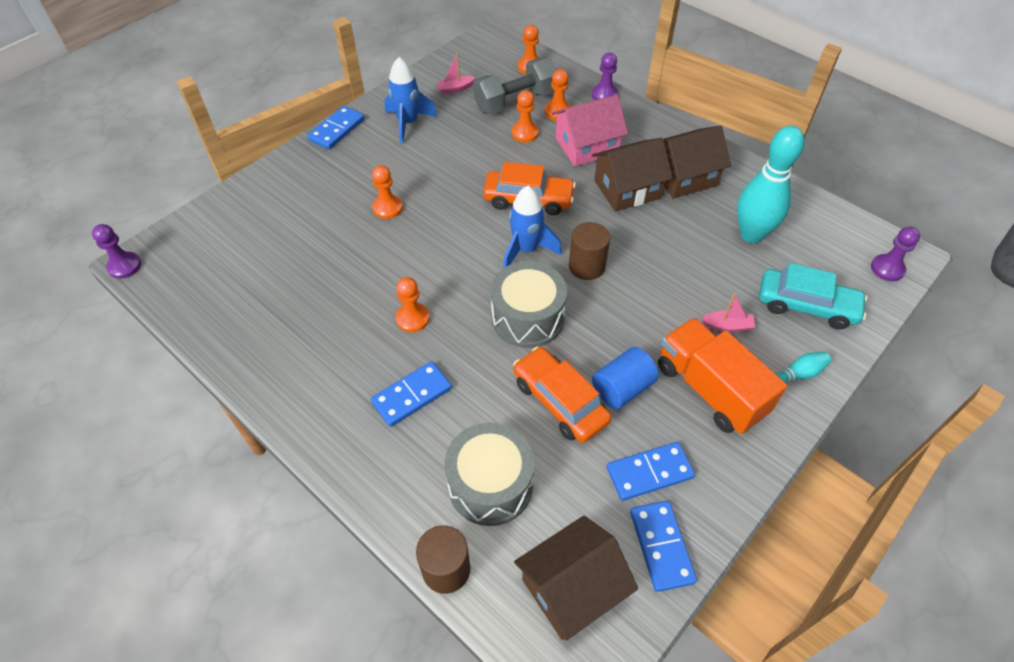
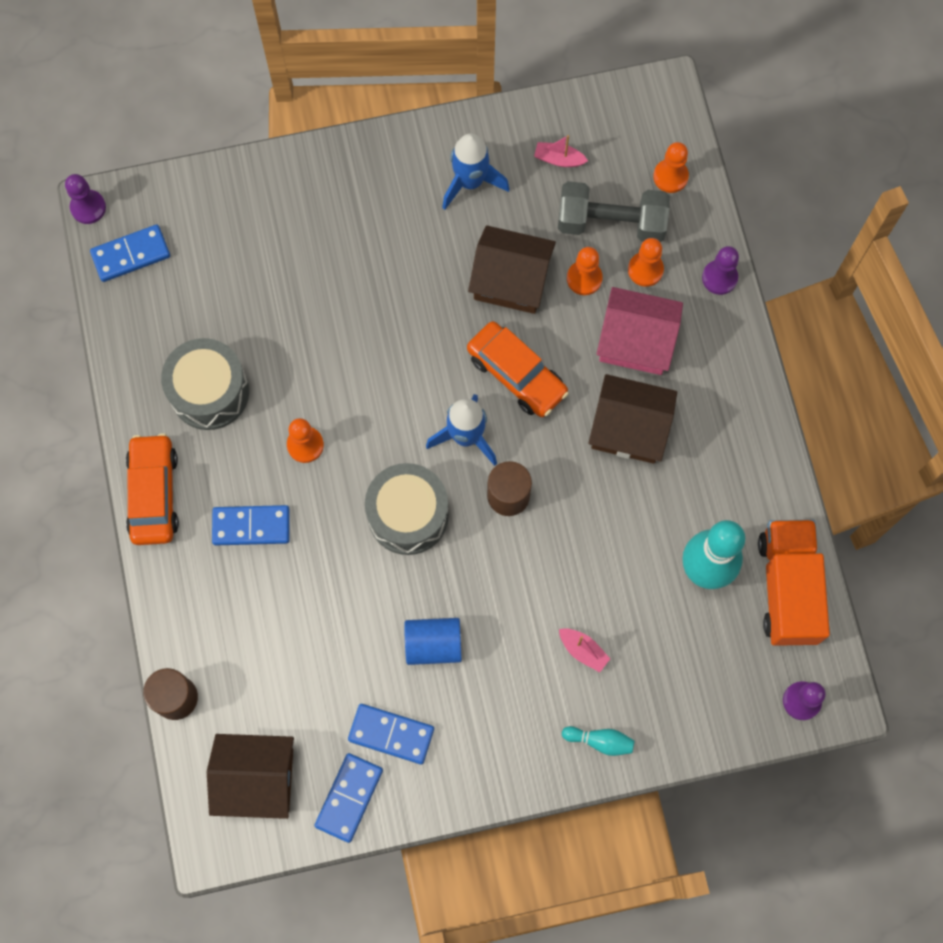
camera: 35 degrees right, 20 degrees up
(337, 130) = (389, 143): blue domino -> blue domino (131, 254)
(387, 208) = (370, 292): orange pawn -> none
(490, 484) = (257, 653): grey drum -> grey drum (209, 392)
(560, 401) = (370, 619): orange car -> orange car (154, 494)
(683, 177) = (703, 452): brown house -> brown house (511, 280)
(710, 389) = (509, 699): orange truck -> orange truck (787, 588)
(806, 306) = (679, 683): turquoise car -> none

